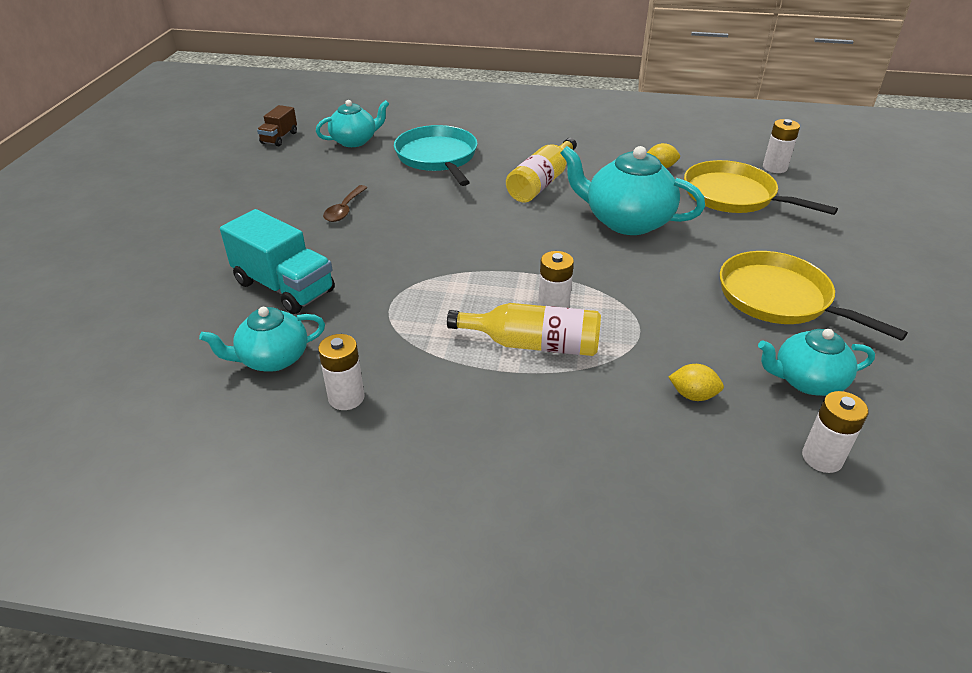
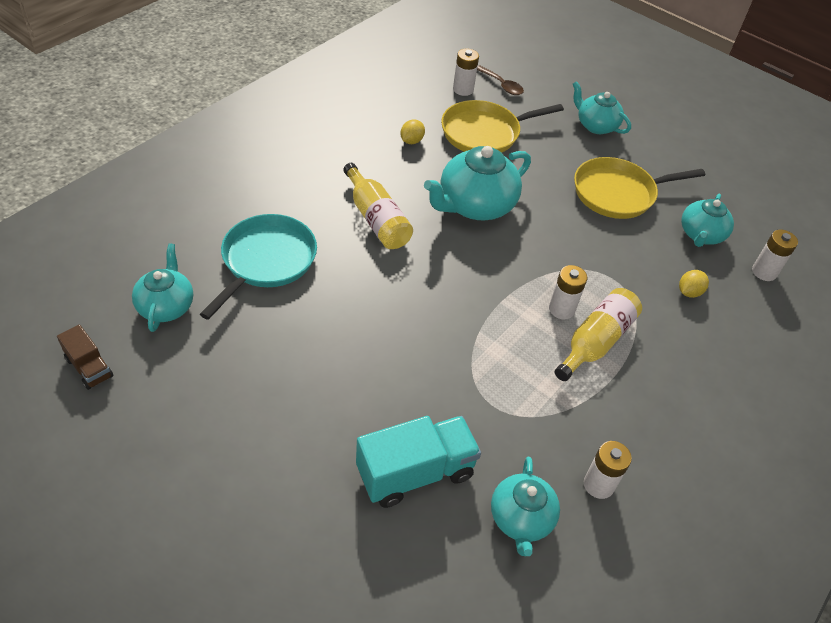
camera: 65 degrees left, 10 degrees up
(344, 209) = (309, 373): brown spoon -> brown spoon (502, 85)
(437, 157) = (266, 261): turquoise pan -> turquoise pan turned 105 degrees clockwise
(865, 253) = (596, 125): none -> turquoise teapot

